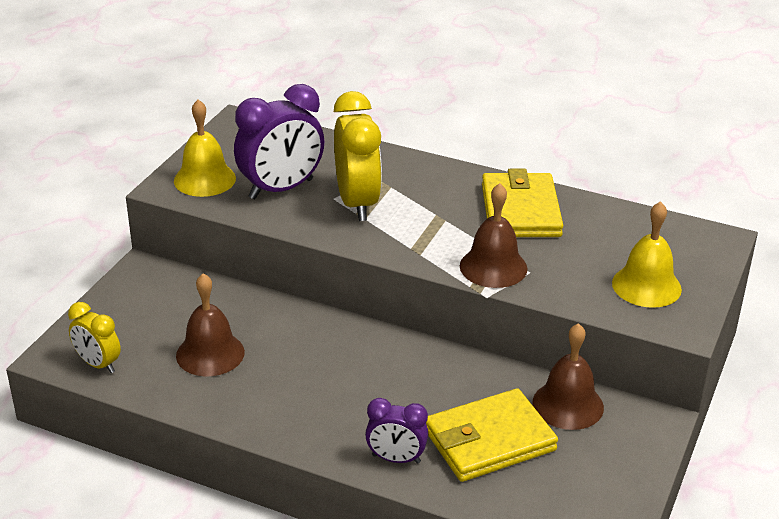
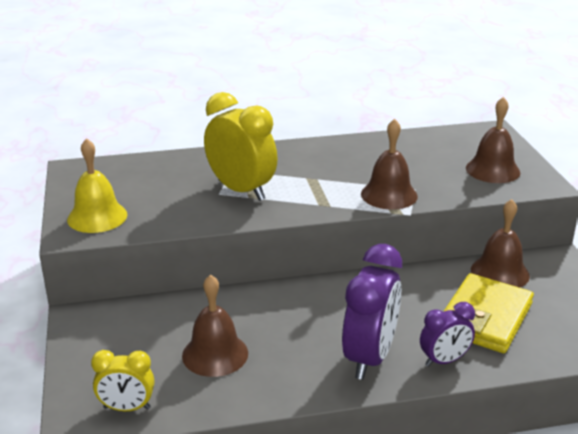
camera: 35 degrees left, 5 degrees down
(281, 189) = (170, 201): purple clock -> purple clock (369, 357)
(520, 211) = (358, 156): yellow wallet -> none
(646, 286) = (492, 170): yellow bell -> brown bell

